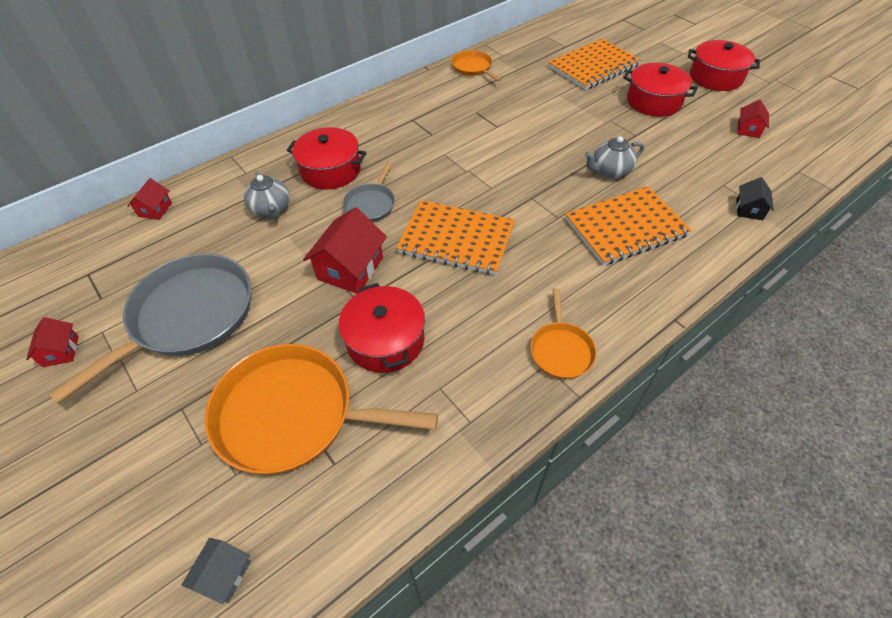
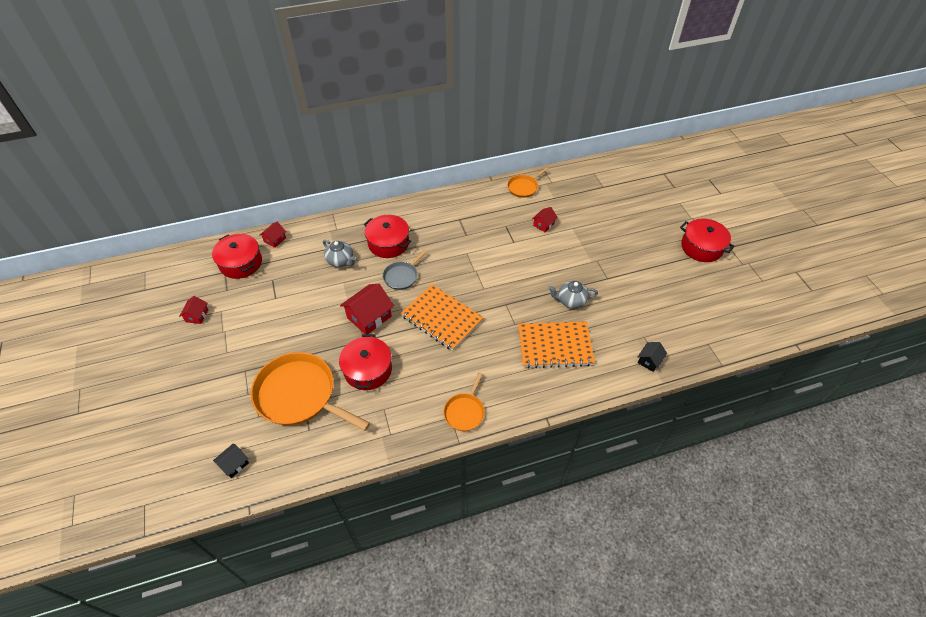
camera: 20 degrees right, 0 degrees up
(188, 316) = (268, 317): grey pan -> none
(224, 575) = (234, 464): grey house -> black house
(271, 209) = (341, 261): grey teapot -> grey teapot turned 45 degrees counterclockwise
(473, 68) = (523, 187): orange pan -> orange pan turned 120 degrees counterclockwise
(593, 66) = (613, 211): orange notebook -> none
(653, 101) = (639, 254): red pot -> red pot (241, 263)
(748, 129) = (695, 299): red house -> red house (543, 224)

